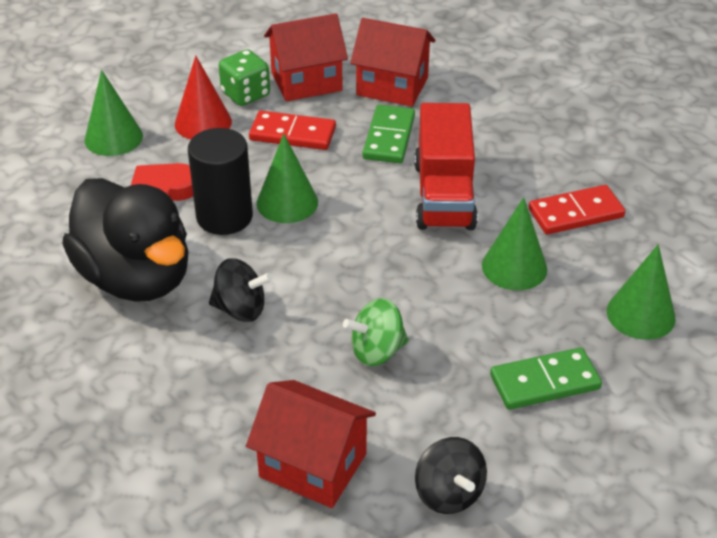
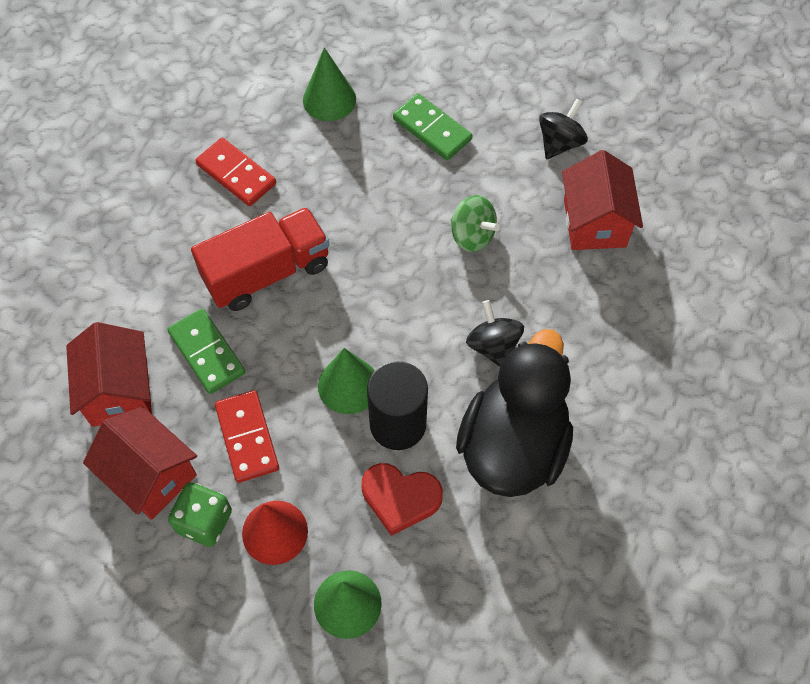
camera: 120 degrees left, 20 degrees up
(389, 137) = (207, 352): green domino -> green domino turned 75 degrees clockwise
(514, 267) = (327, 189): green cone -> none

